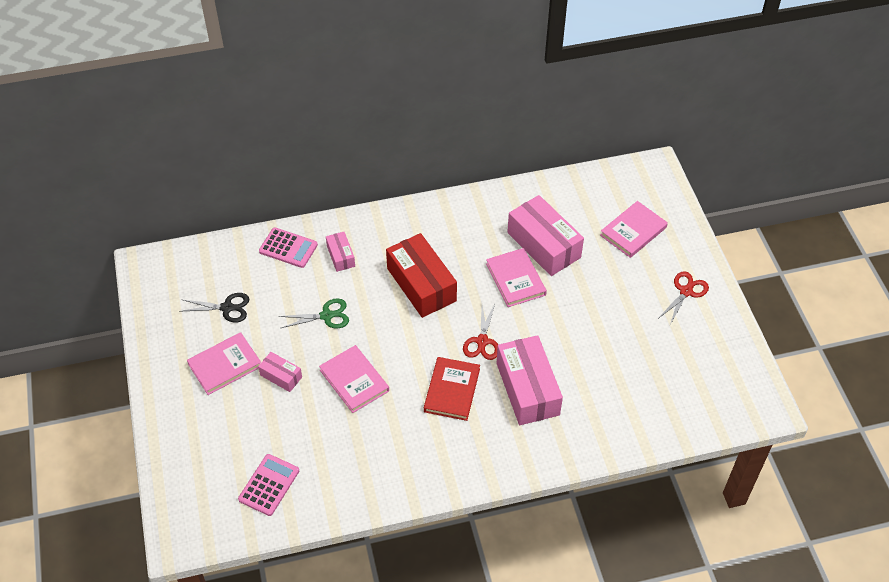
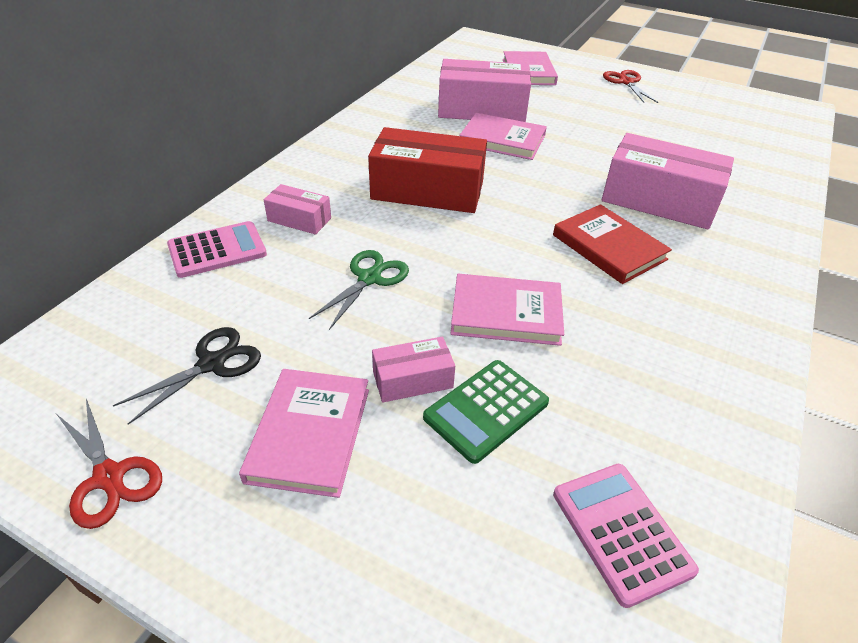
camera: 50 degrees left, 10 degrees down
(288, 410) = (486, 410): none -> green calculator
(482, 341) = (559, 194): red scissors -> red scissors (109, 477)

